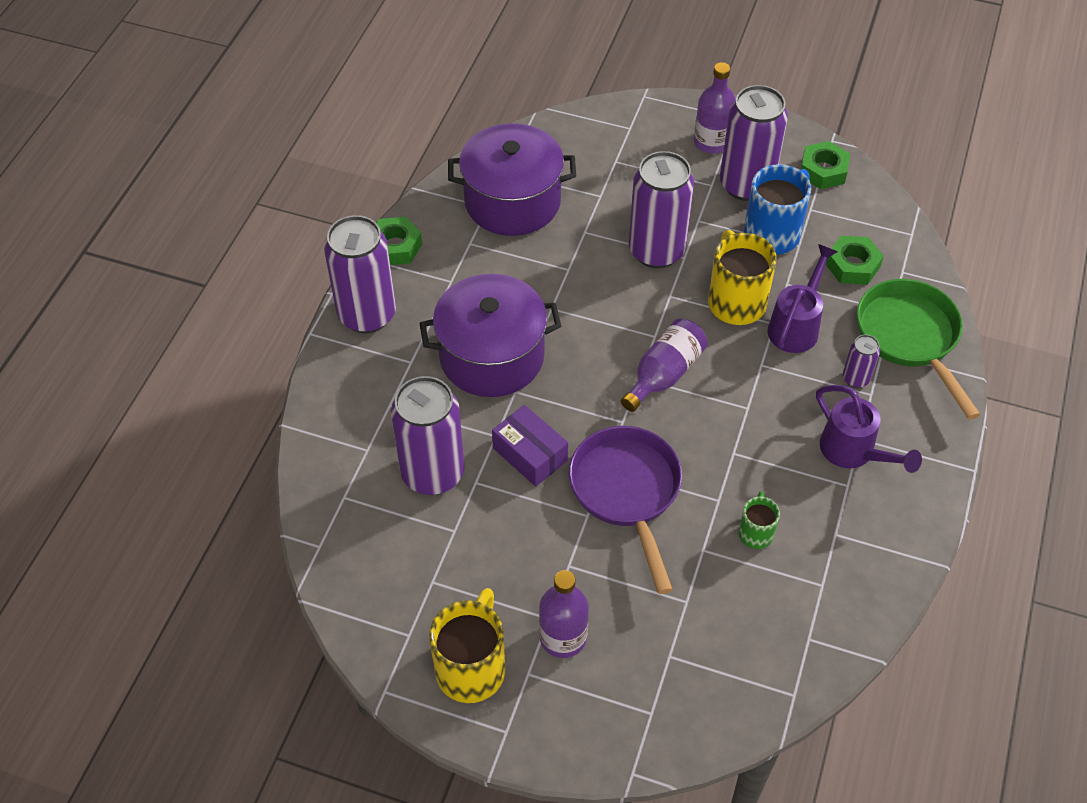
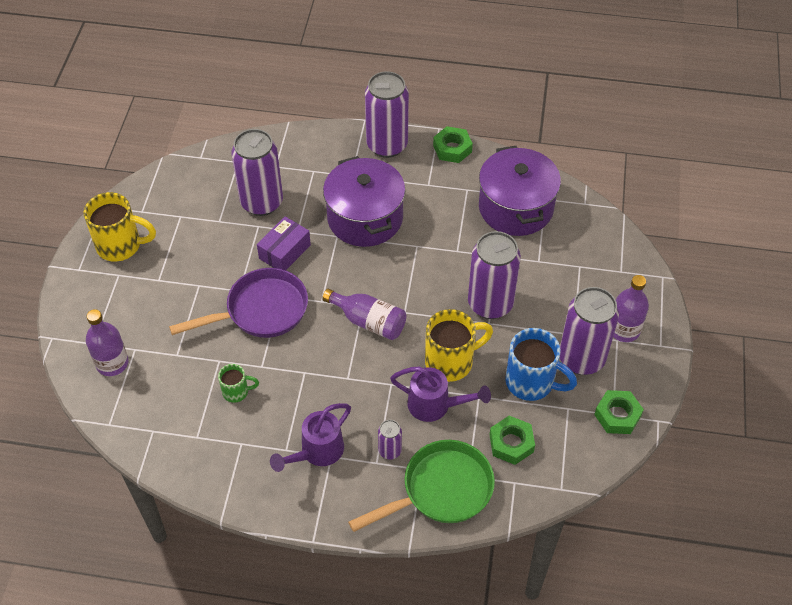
camera: 80 degrees right, 0 degrees up
(563, 637) = (145, 289): purple bottle -> purple bottle (112, 363)

